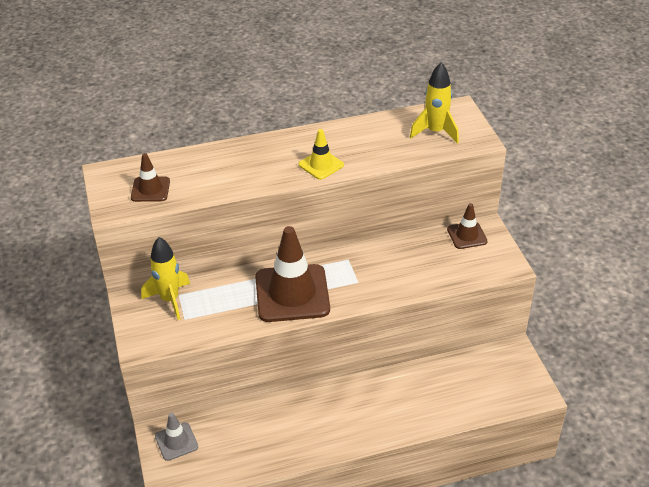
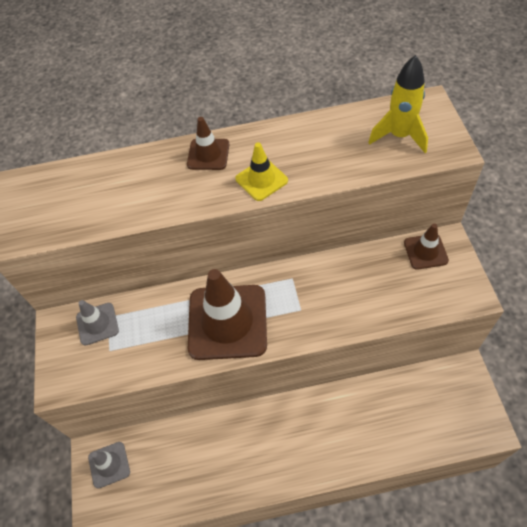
camera: 10 degrees right, 15 degrees up
(150, 189) = (64, 209): brown traffic cone -> brown traffic cone (208, 154)
(170, 300) = (97, 324): yellow rocket -> grey traffic cone

